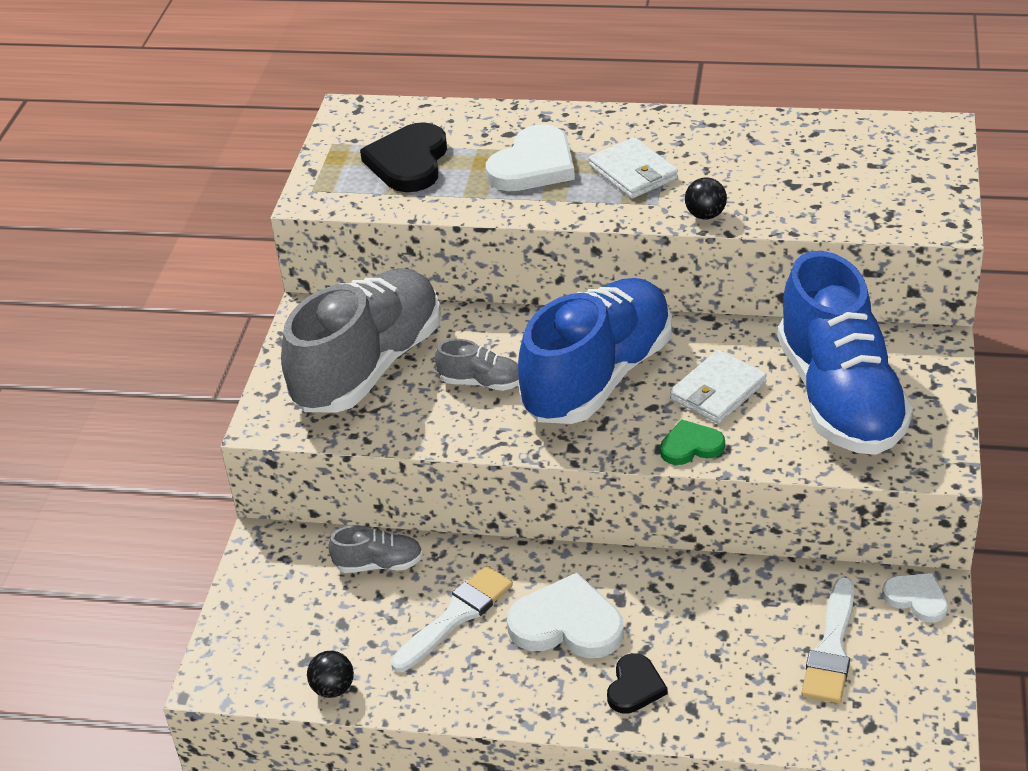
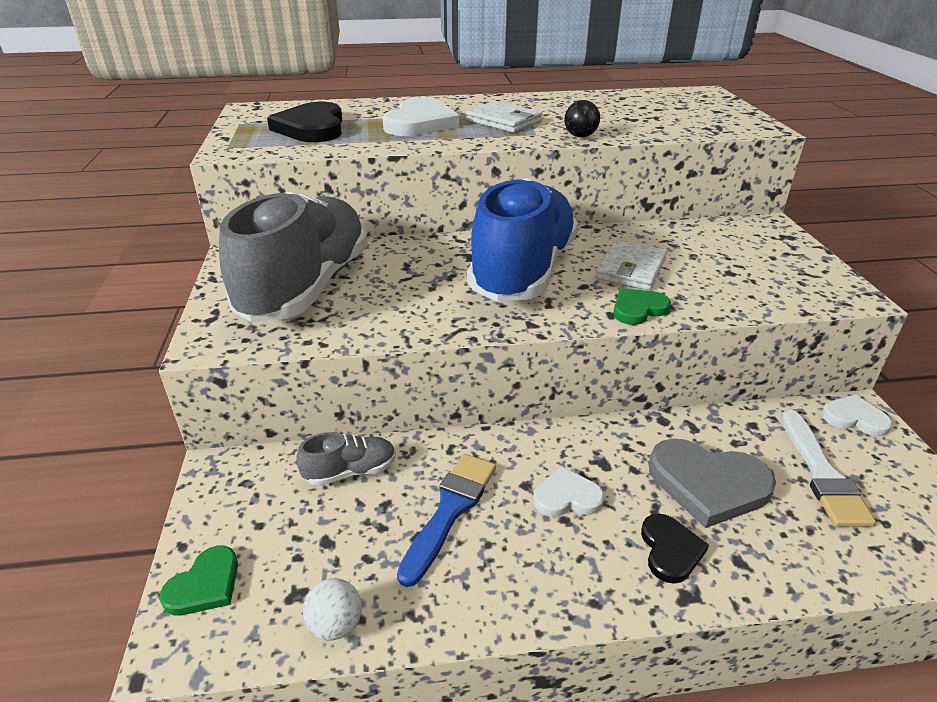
camera: 20 degrees left, 5 degrees down
(238, 639) = (205, 585): none -> green heart
(333, 688) = (336, 625): black ball -> white ball
(456, 616) = (450, 510): white brush -> blue brush
(482, 382) = (420, 286): grey shoe -> none
(567, 624) = (567, 497): white heart -> white heart, size x0.57
(709, 637) = (708, 484): none -> grey heart
(839, 398) = (731, 262): blue shoe -> none

